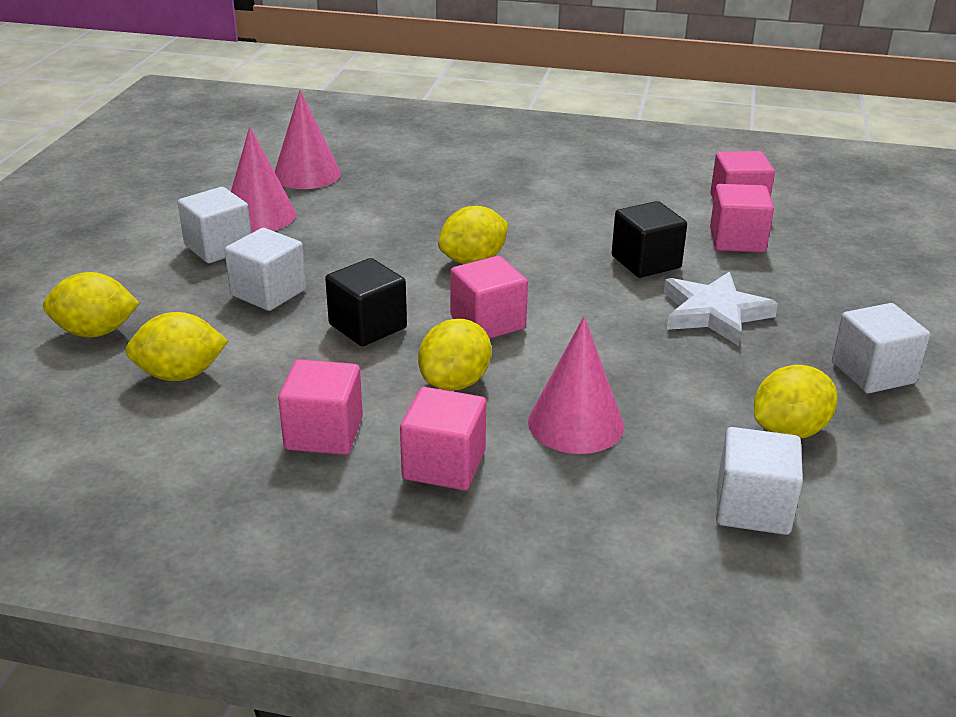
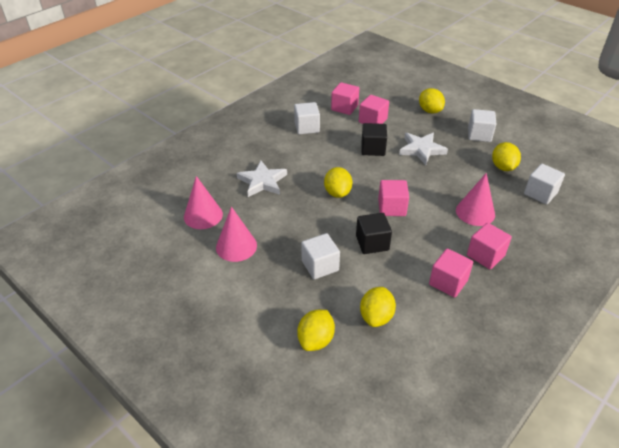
camera: 60 degrees left, 10 degrees up
(218, 247) = (259, 271): white cube -> white cube (307, 127)
(432, 193) = (262, 181): none -> white star
(455, 382) = (431, 233): yellow lemon -> yellow lemon (430, 111)

